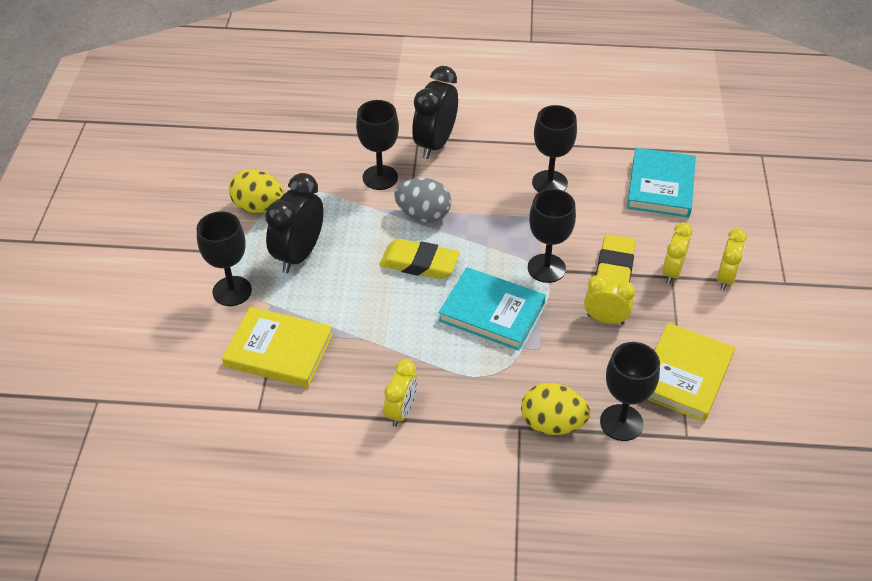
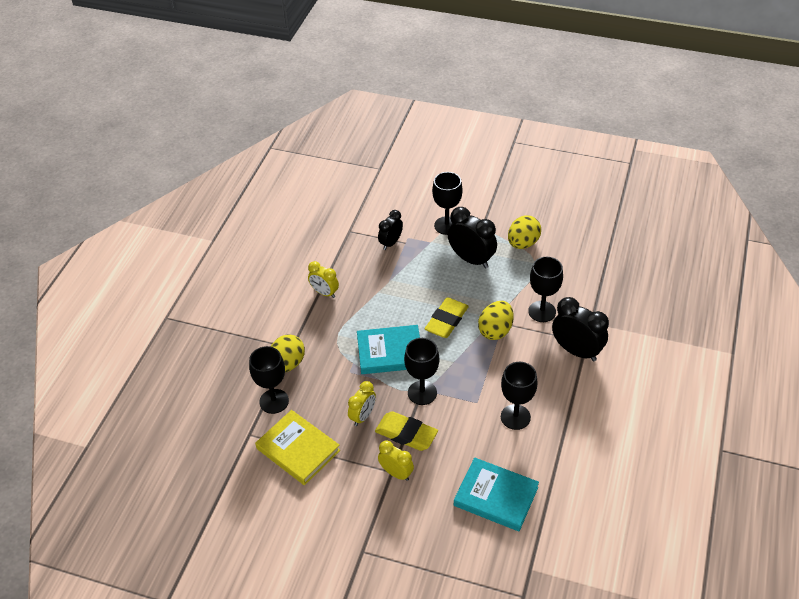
camera: 105 degrees right, 0 degrees up
(279, 351) = (390, 243): yellow book -> black clock
(423, 215) = (495, 330): grey egg -> yellow egg
(492, 312) = (390, 352): turquoise book -> turquoise book turned 45 degrees clockwise
(725, 278) = (379, 508): yellow clock -> none

